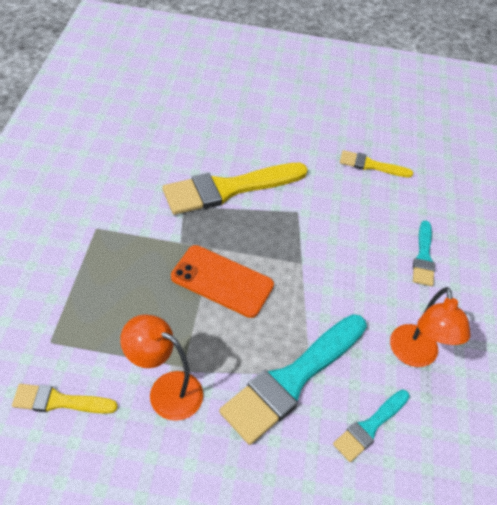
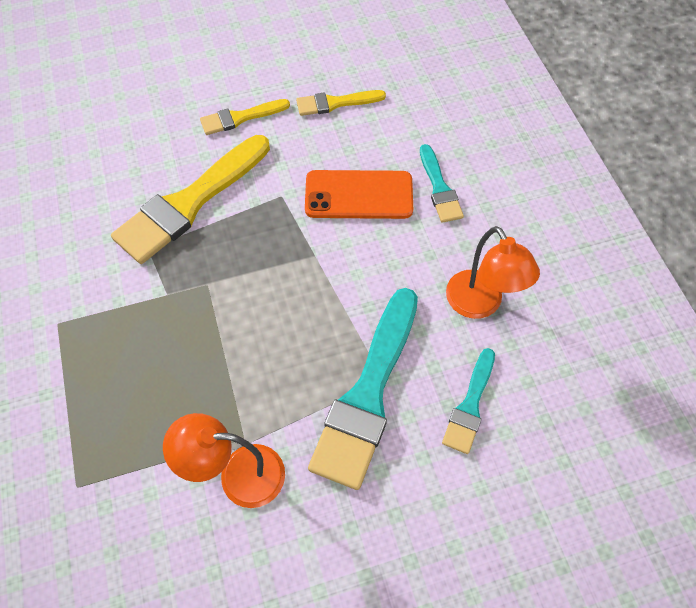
camera: 20 degrees left, 10 degrees up
(59, 401) = (125, 550): yellow brush -> yellow brush (240, 118)
(222, 281) = (237, 319): orange phone -> orange phone (359, 195)

